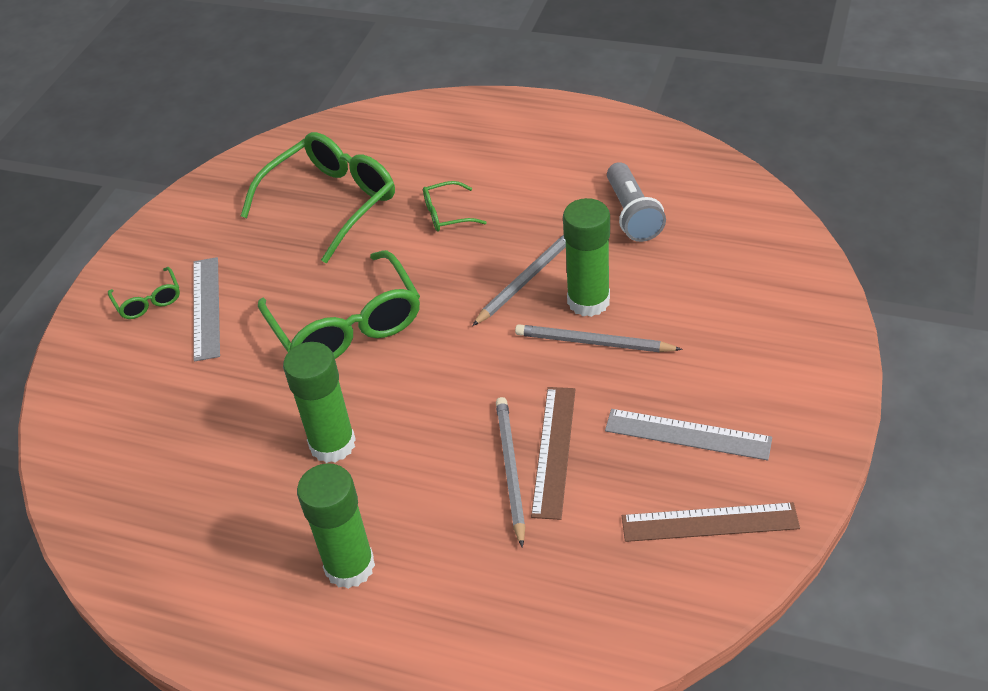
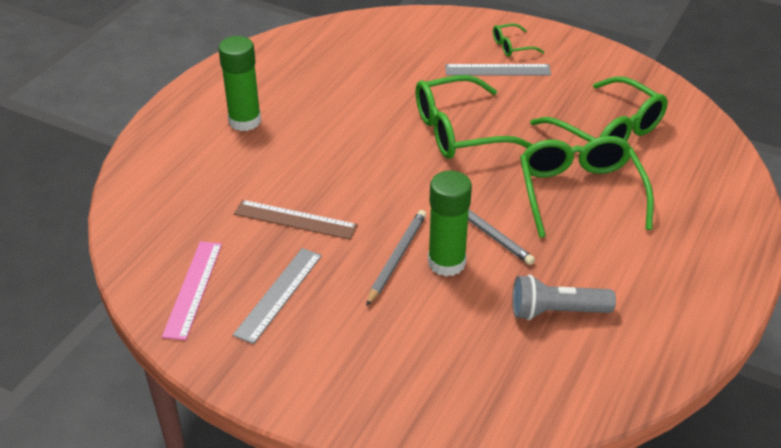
camera: 95 degrees right, 5 degrees down
(332, 444) = (346, 119): green glue stick -> none
(447, 214) = (580, 193): green glasses -> green glasses, size x2.12
(510, 470) = (288, 196): grey pencil -> none
(709, 522) = (193, 289): brown ruler -> pink ruler

